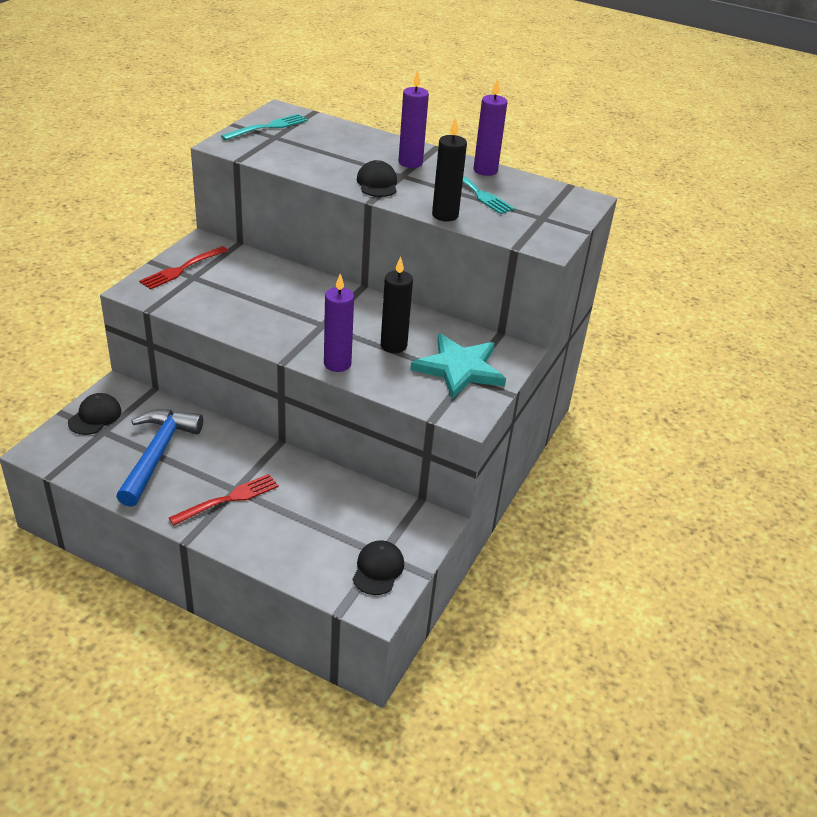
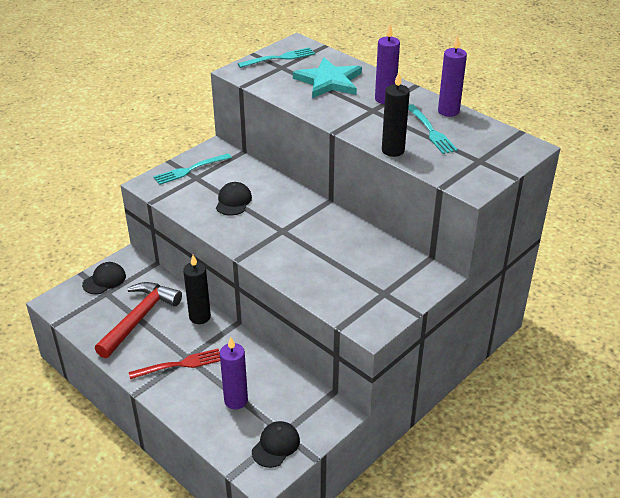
camera: 20 degrees right, 0 degrees up
(157, 454) = (139, 318): blue hammer -> red hammer
(182, 269) = (190, 170): red fork -> turquoise fork
(337, 364) = (280, 267): purple candle -> purple candle (236, 400)
(377, 183) = (348, 116): black cap -> black cap (233, 201)
(393, 345) = (333, 257): black candle -> black candle (200, 317)
(459, 369) = (381, 285): turquoise star -> turquoise star (329, 81)

